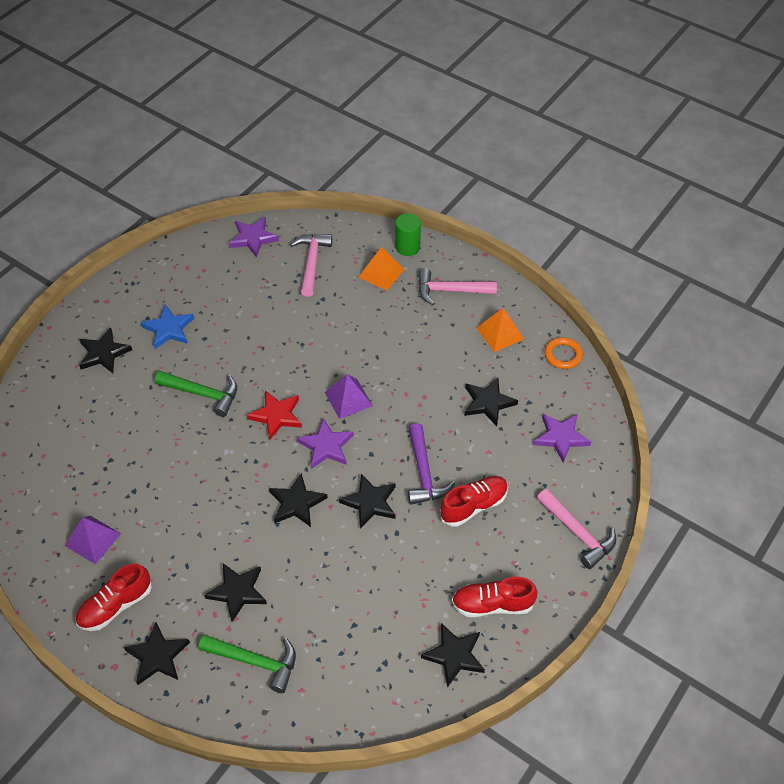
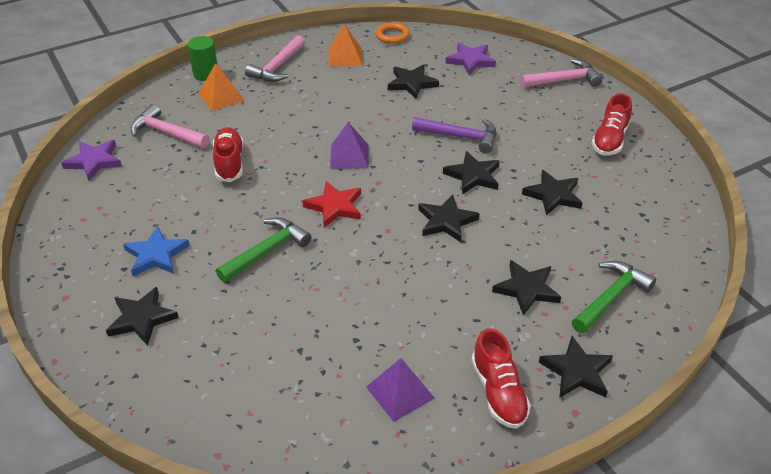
camera: 65 degrees left, 10 degrees down
(326, 446) = (393, 184): purple star -> none
(454, 655) = (649, 173): black star -> black star (553, 195)
(473, 506) = (510, 121): red shoe -> red shoe (229, 163)

